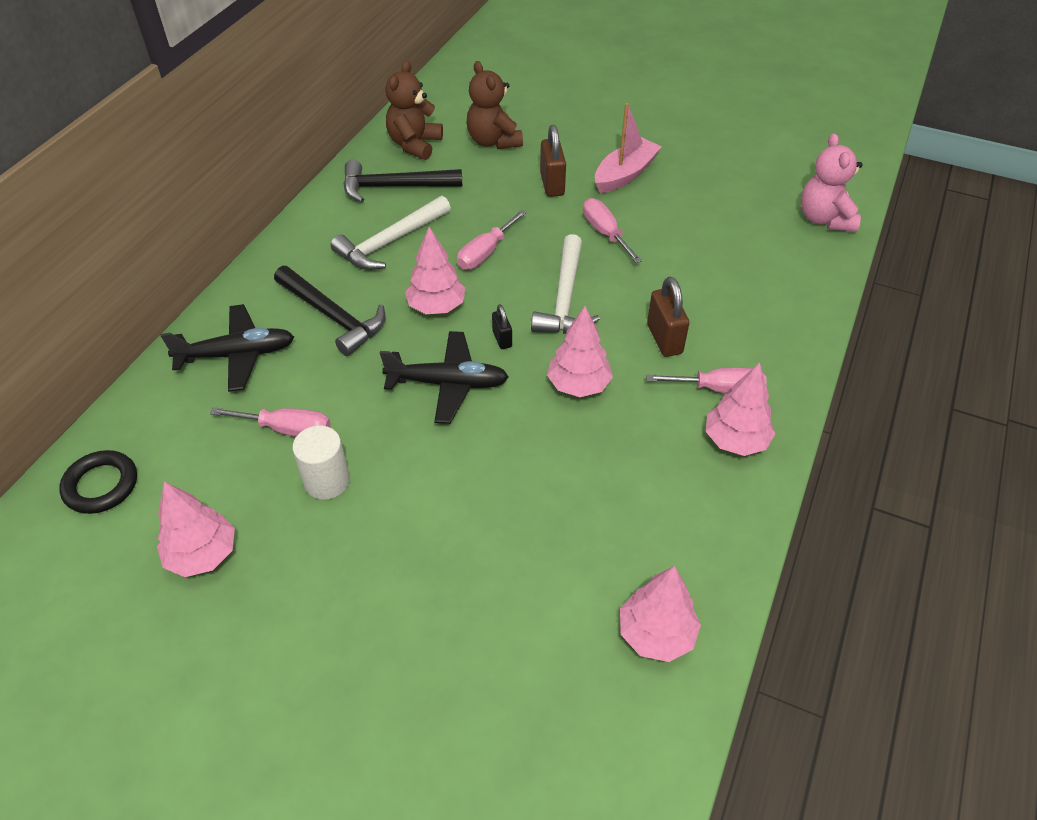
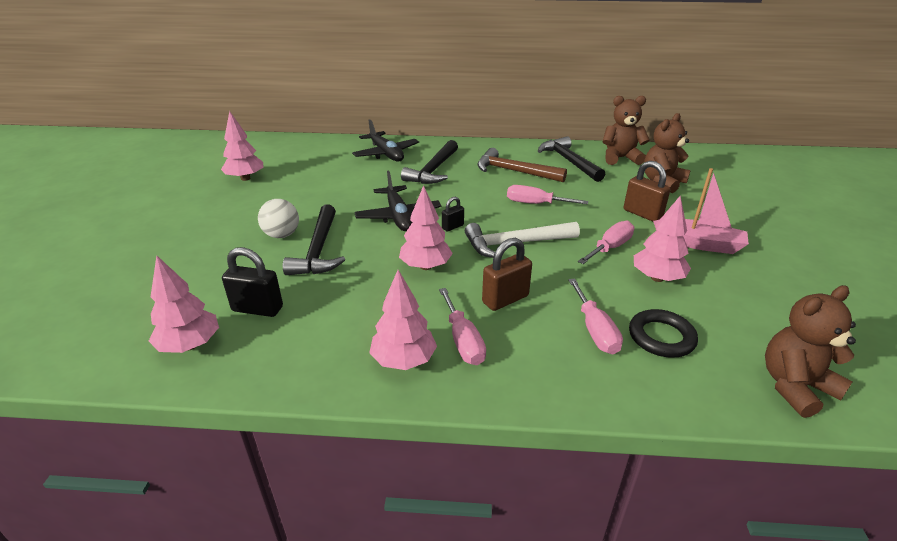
camera: 70 degrees right, 15 degrees down
(101, 485) = (284, 147): black ring -> black ring (661, 337)
(287, 429) = (337, 178): pink screwdriver -> pink screwdriver (595, 330)
(327, 481) = (302, 197): white cylinder -> none
(390, 242) = (514, 171): white hammer -> brown hammer
(434, 519) = (282, 235): none -> white ball
(436, 307) = (466, 198): pink tree -> pink tree (657, 278)
(495, 481) = (319, 250): none -> black hammer
(552, 184) = (642, 214): brown padlock -> brown padlock turned 75 degrees clockwise
(605, 560) = (257, 309): none -> black padlock
(824, 219) = (795, 386): pink teddy bear -> brown teddy bear

